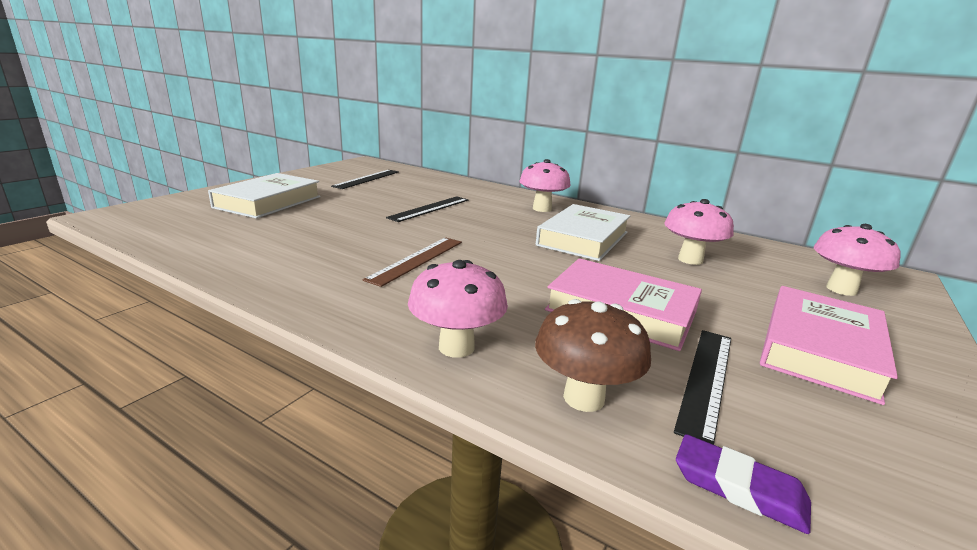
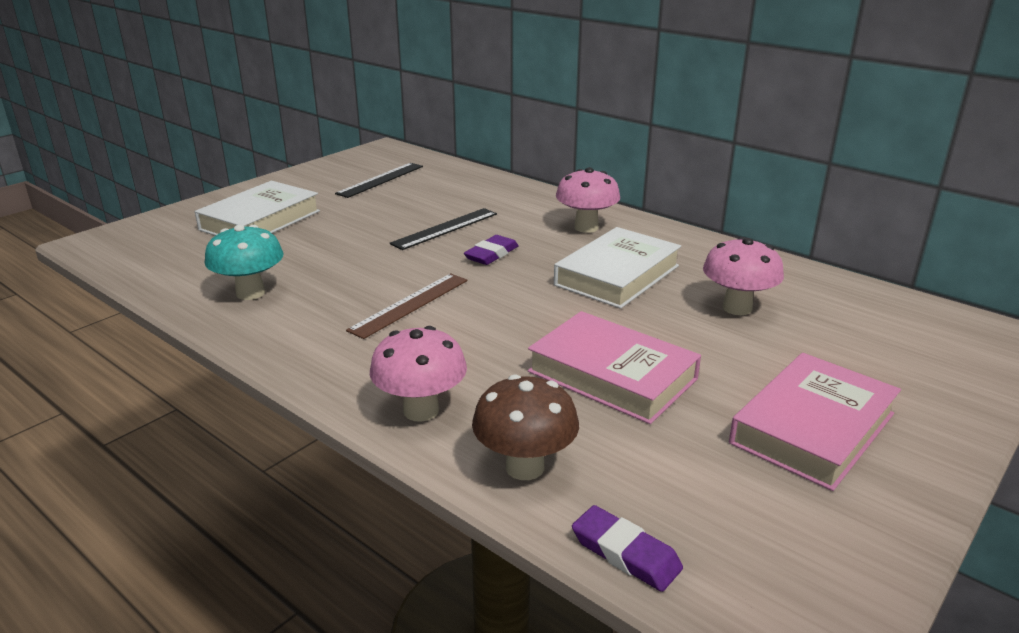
camera: 10 degrees right, 5 degrees up
(264, 252) = (250, 293): none -> turquoise mushroom
(474, 225) = (491, 254): none -> purple eraser
(706, 379) = (659, 455): black ruler -> none
(841, 289) = (905, 354): pink mushroom -> none

